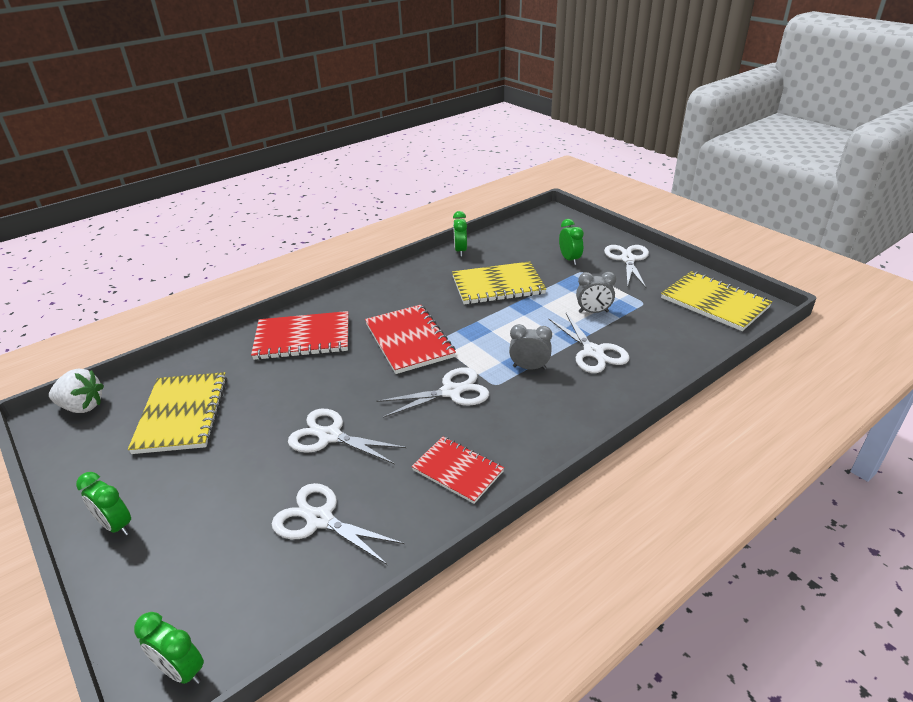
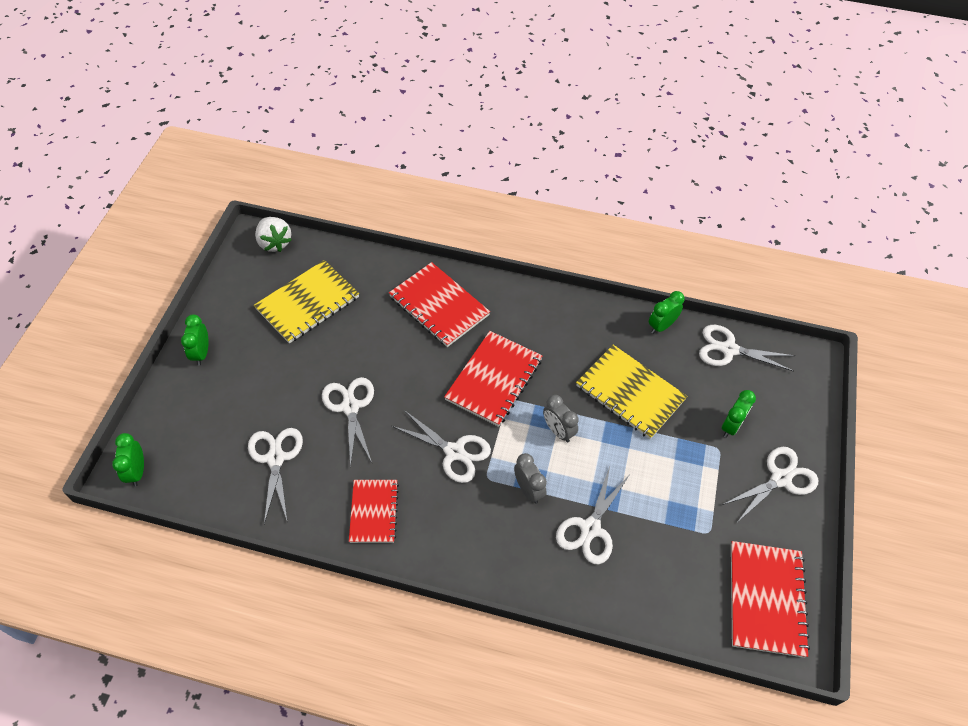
camera: 50 degrees right, 20 degrees up
(510, 236) = (729, 349): none -> white scissors
(593, 312) = (654, 496): grey clock -> grey clock (558, 431)
(714, 303) = (766, 599): yellow notebook -> red notebook

